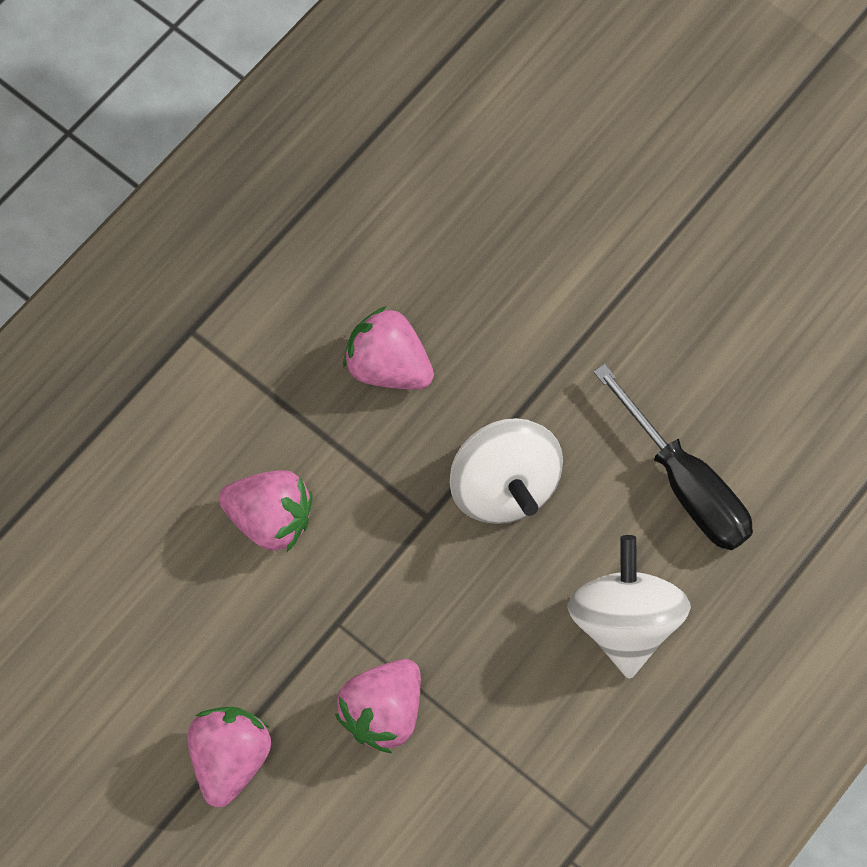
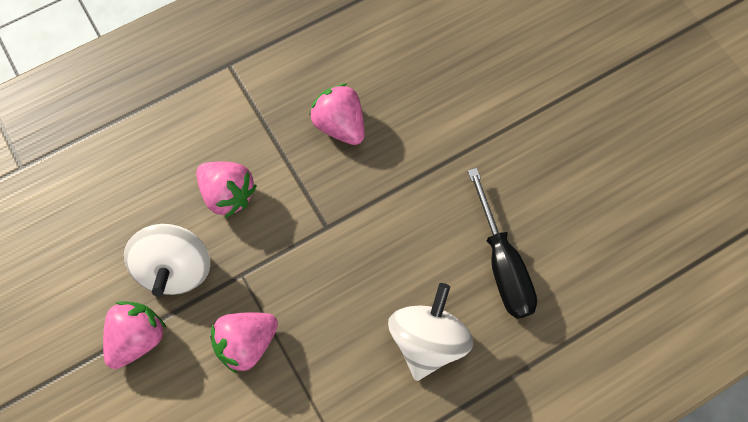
camera: 20 degrees right, 0 degrees up
(504, 486) = (383, 224): white spinning top -> white spinning top (175, 268)

